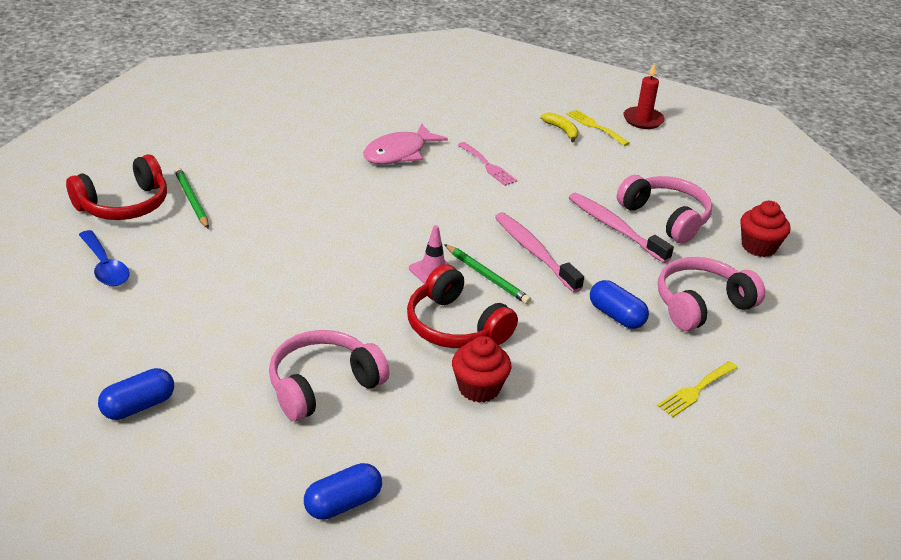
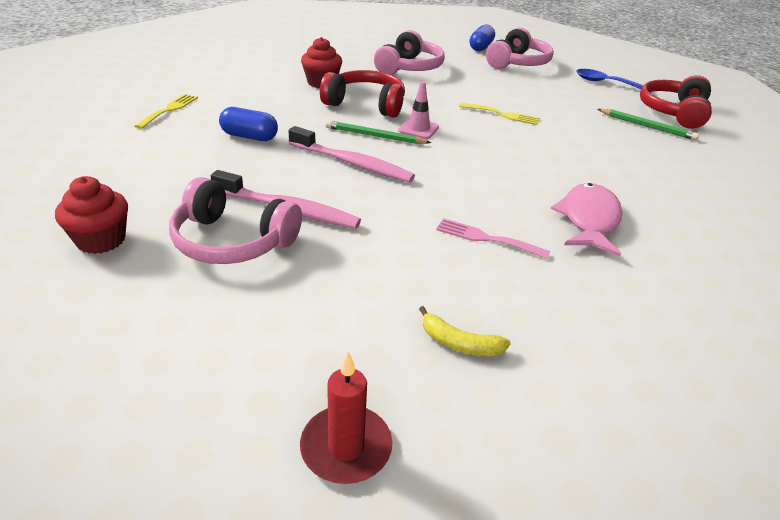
camera: 150 degrees right, 0 degrees up
(343, 503) = (349, 41): blue capsule -> none
(595, 126) = (418, 379): yellow fork -> yellow fork (503, 115)
(701, 305) = (171, 163): pink headphones -> pink headphones (517, 63)

